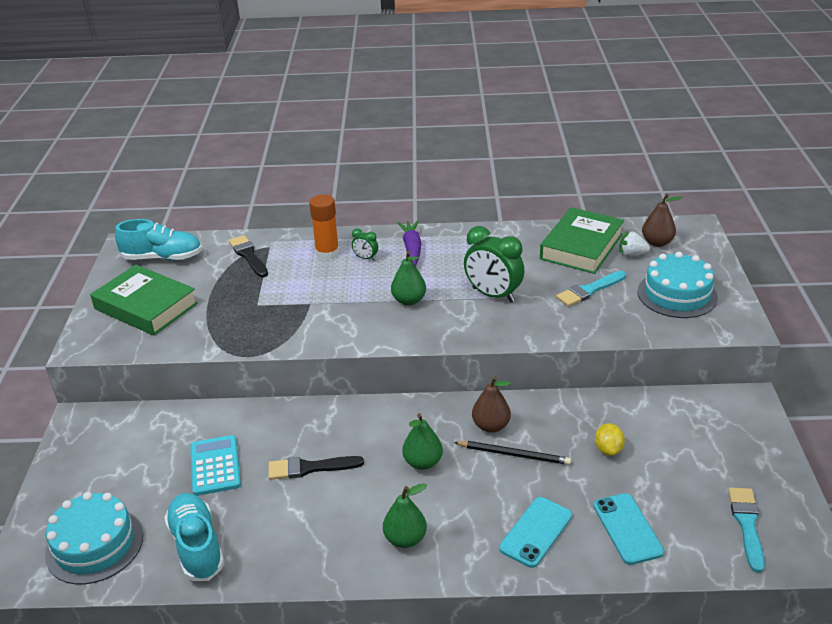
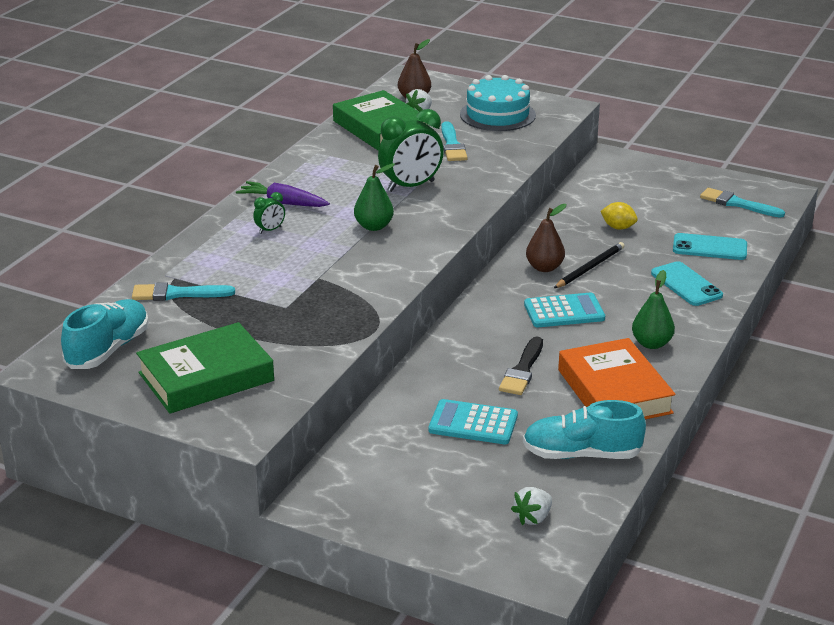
camera: 65 degrees left, 5 degrees down
(94, 545) = (533, 518): turquoise cake -> white strawberry
(248, 255) = (177, 294): black brush -> turquoise brush
(307, 537) = (614, 391): none -> orange book
(327, 253) = (233, 248): orange glue stick -> none
(422, 462) = (564, 312): green pear -> turquoise calculator

